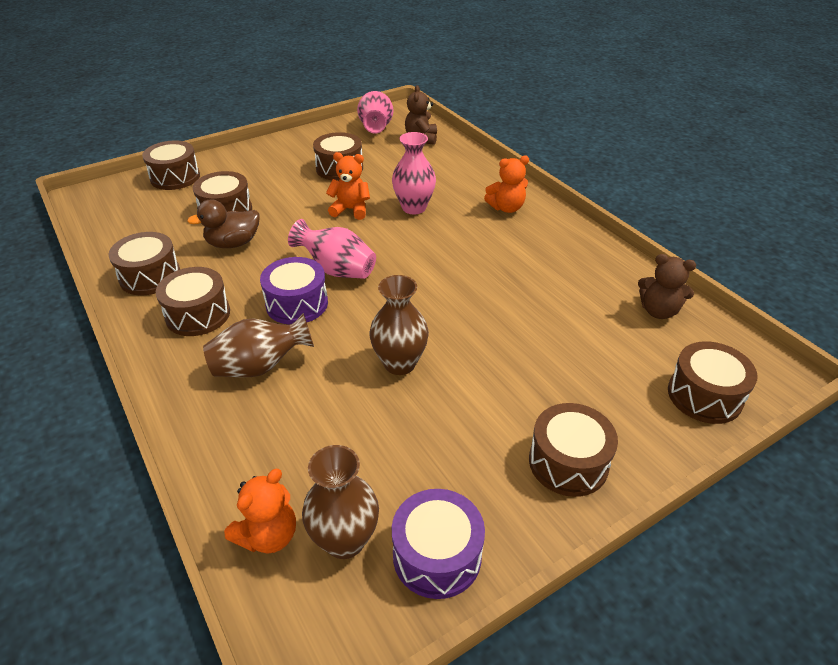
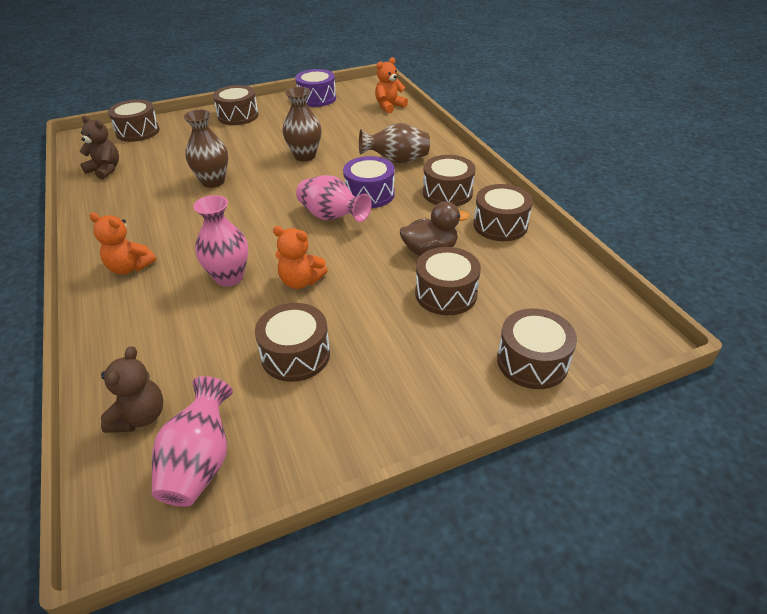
camera: 170 degrees left, 0 degrees up
(345, 540) = (355, 103): brown vase -> brown vase (213, 181)
(506, 208) = (129, 267): orange teddy bear -> orange teddy bear turned 150 degrees counterclockwise

